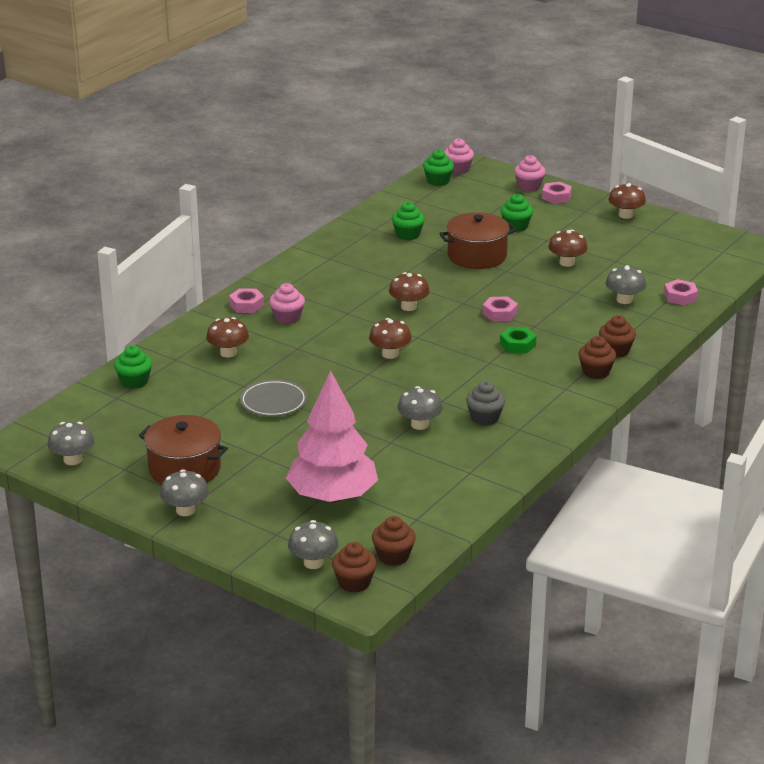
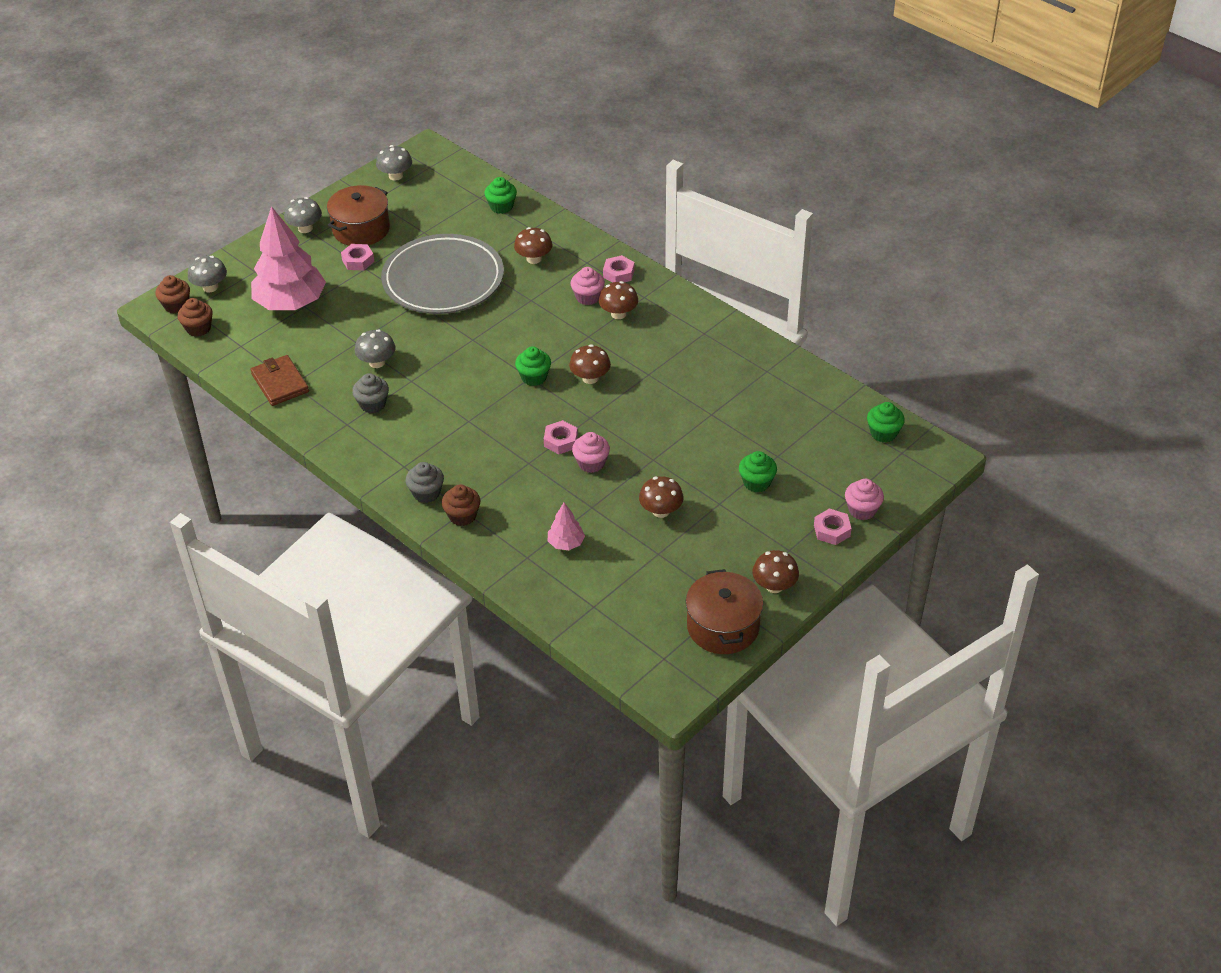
camera: 100 degrees right, 15 degrees up
(273, 402) = (443, 280): grey plate -> grey plate, size x2.08
(390, 354) = (503, 356): brown mushroom -> brown mushroom (618, 314)
(408, 235) = (748, 394): green cupcake -> green cupcake (534, 377)
(458, 169) = (915, 454): pink cupcake -> pink cupcake (591, 463)
(471, 480) = (280, 383): none -> brown wallet
(477, 256) = (690, 441): brown pot -> brown pot (723, 626)
(517, 345) = (495, 445): green nut -> none
(596, 372) = (426, 493): brown cupcake -> grey cupcake
(624, 300) = (566, 543): grey mushroom -> pink tree
(680, 297) = (562, 592): pink nut -> pink nut (358, 261)

